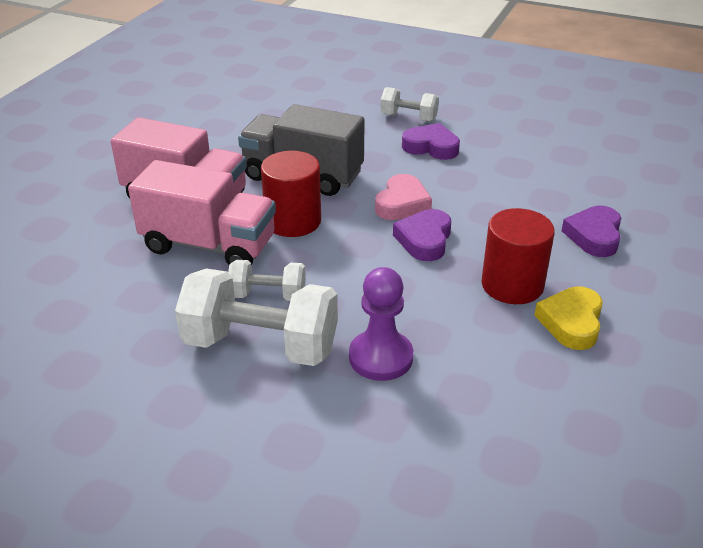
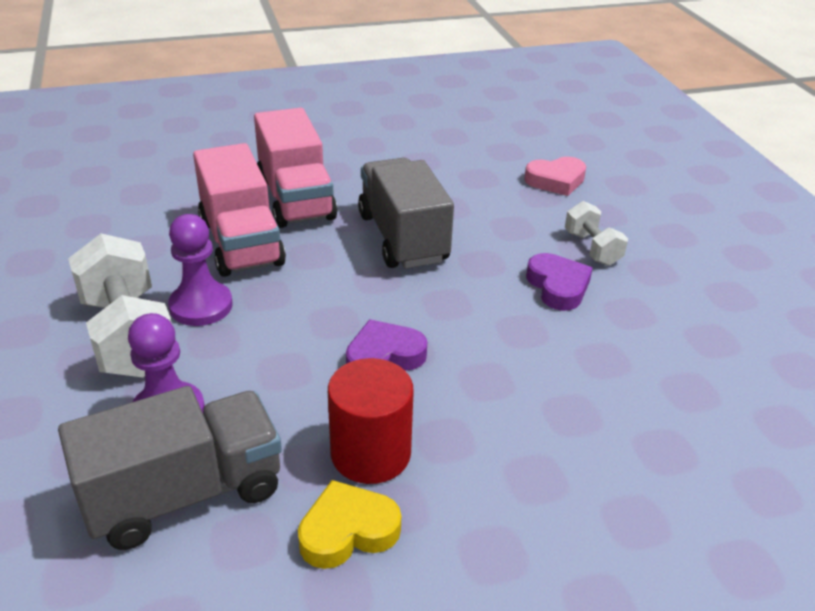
camera: 50 degrees right, 0 degrees up
(268, 295) = (201, 306): white dumbbell -> purple pawn
(293, 221) = (324, 267): red cylinder -> none
(402, 203) = (430, 314): pink heart -> pink heart (556, 181)
(475, 379) = (185, 494): none -> grey truck
(594, 236) = (541, 482): purple heart -> none

